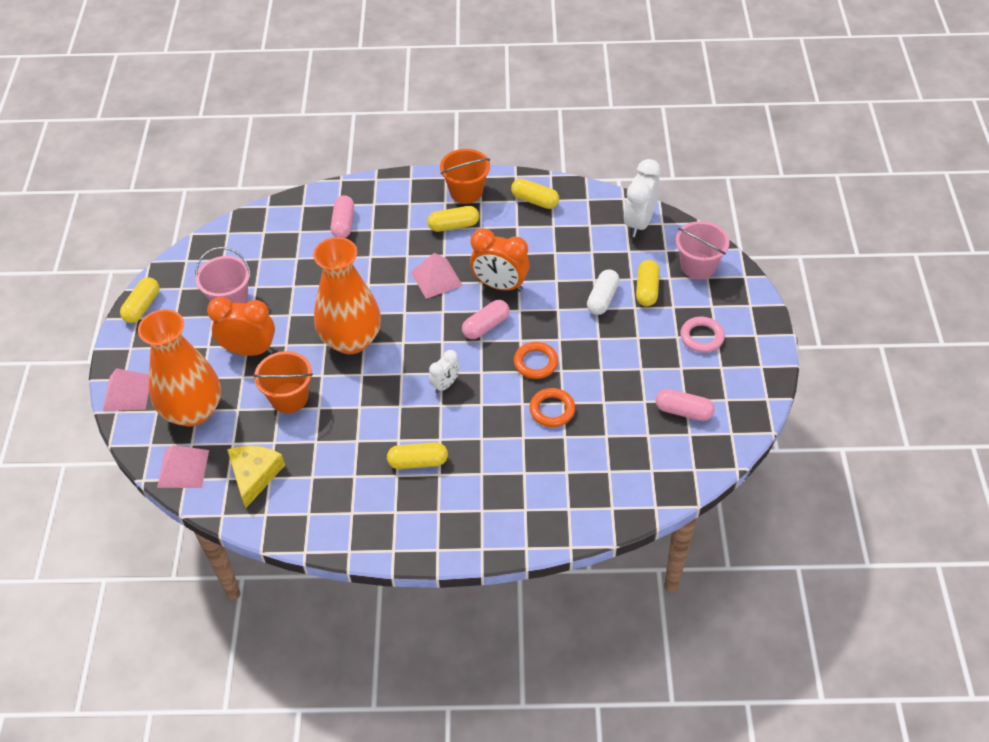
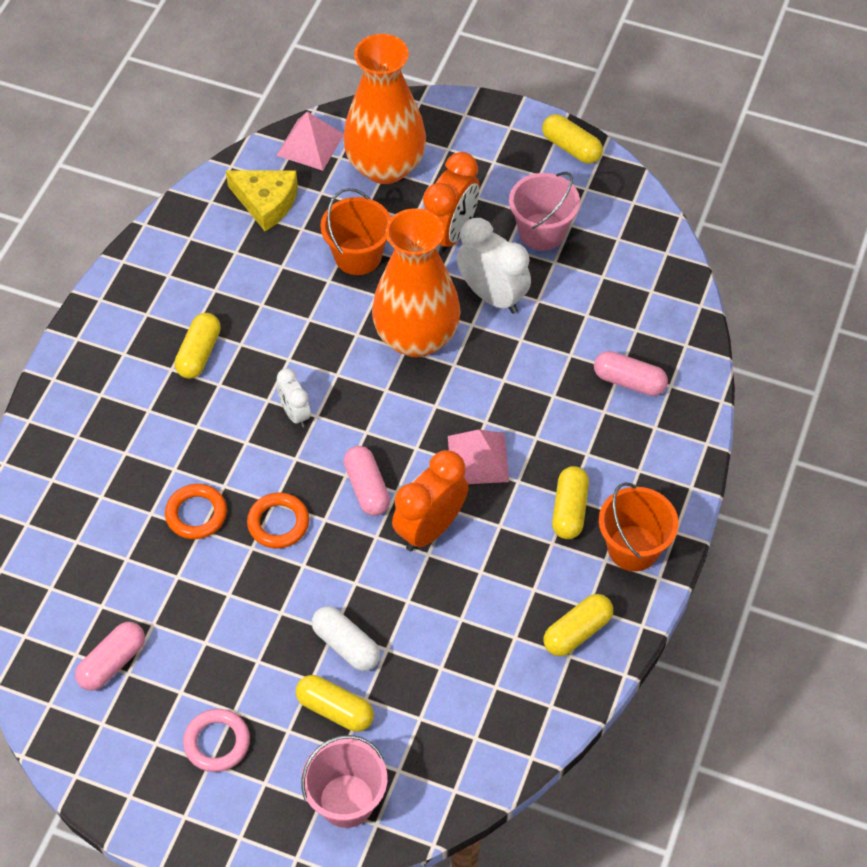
camera: 110 degrees right, 5 degrees up
(127, 393) = (442, 114): pink pyramid -> none
(639, 223) = (469, 757): white clock -> white clock (492, 296)

